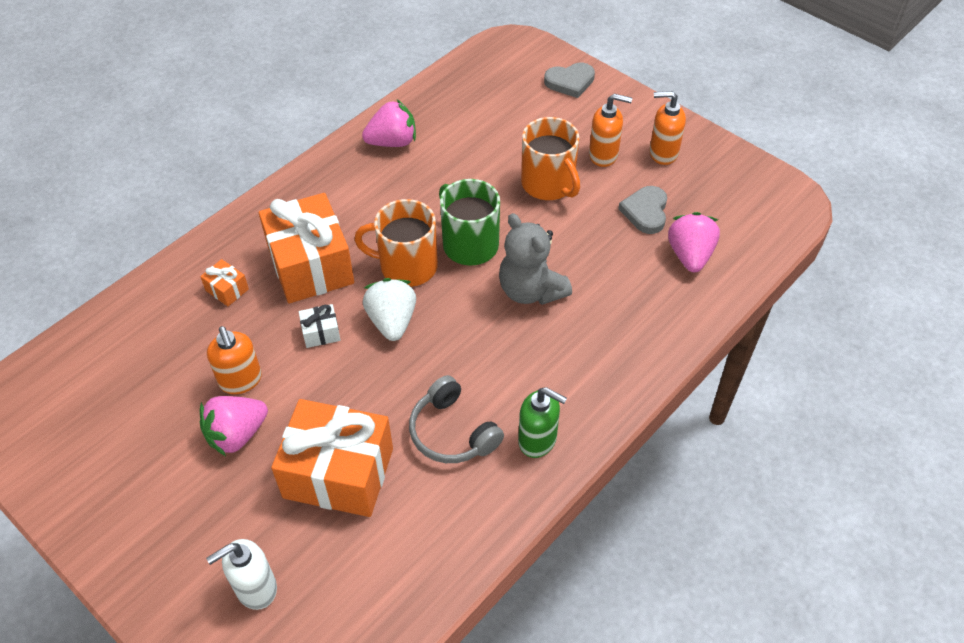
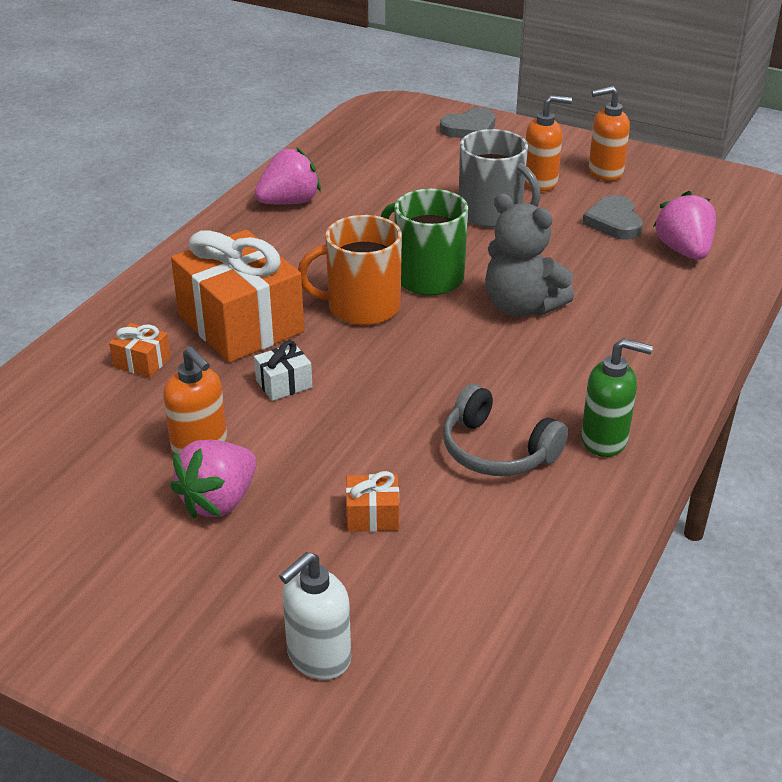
camera: 15 degrees left, 15 degrees down
(338, 473) = (372, 515): orange gift -> orange gift, size x0.41
(392, 321) = (368, 359): white strawberry -> none
(548, 184) = (492, 213): orange mug -> grey mug

